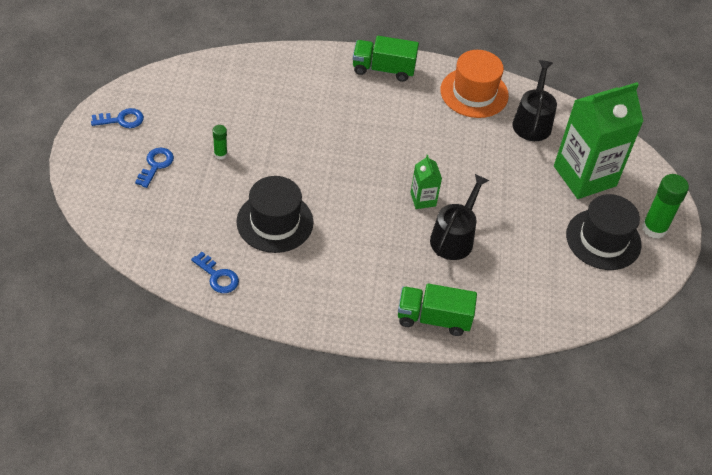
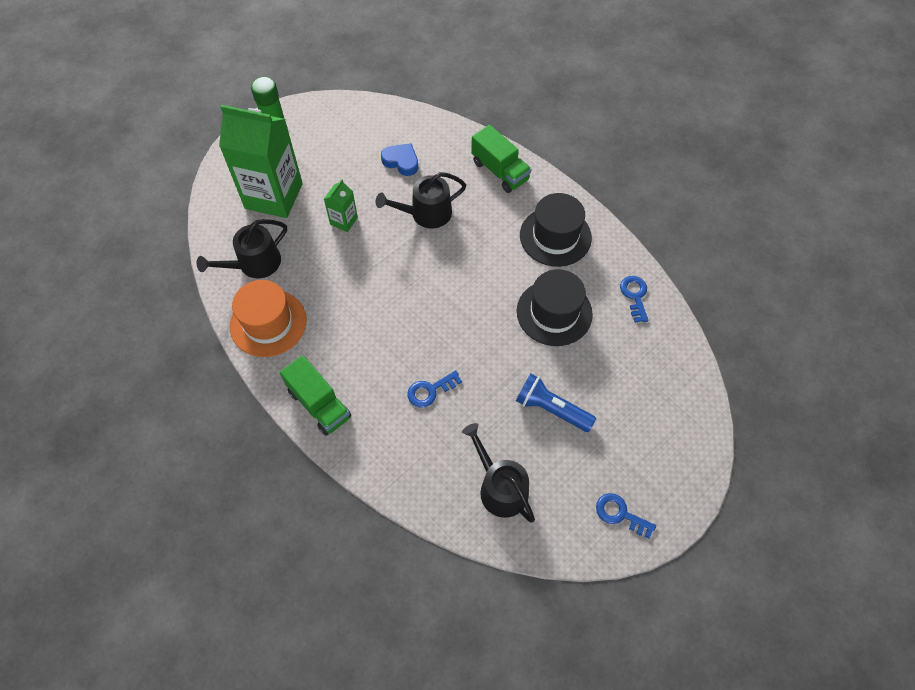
camera: 135 degrees left, 10 degrees up
(156, 165) = (619, 436): blue key -> blue key (430, 390)
(217, 91) = (500, 487): none -> black watering can
(220, 154) = (551, 409): green glue stick -> blue flashlight
(423, 199) = (418, 256): green carton -> green carton (344, 221)
(525, 270) = (401, 161): none -> blue heart
(603, 239) = (321, 147): black hat -> black hat (555, 236)

